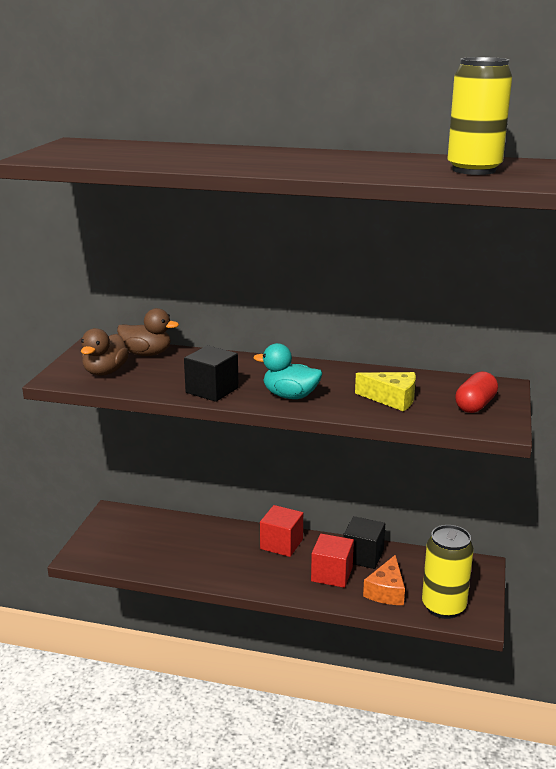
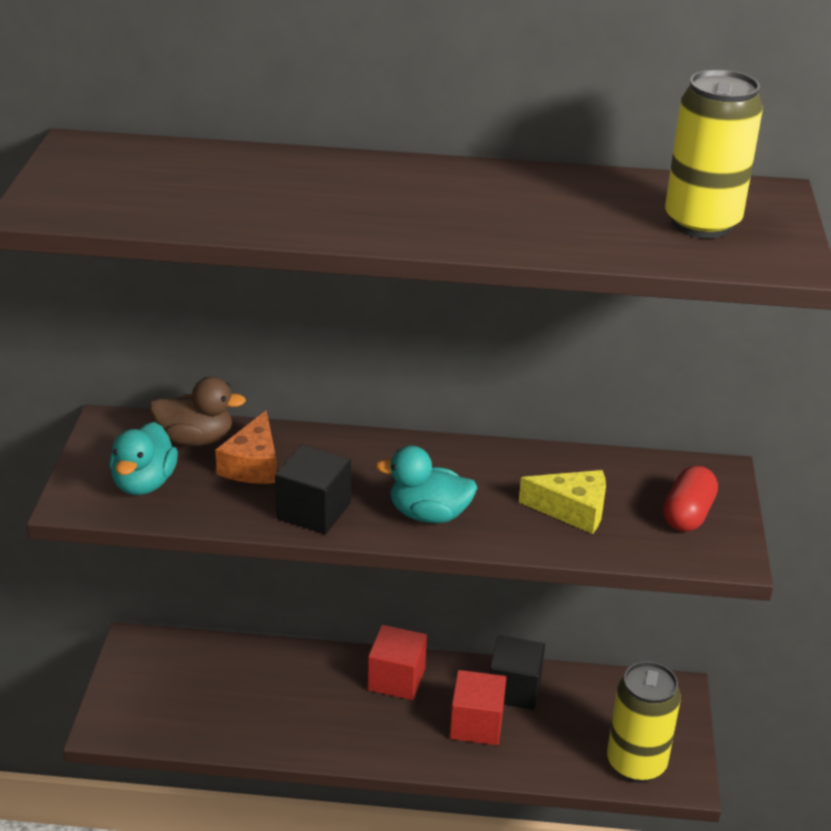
camera: 10 degrees left, 10 degrees up
(105, 372) = (144, 483): brown duck -> turquoise duck
(386, 591) = (556, 745): orange cheese -> orange cheese (253, 465)

